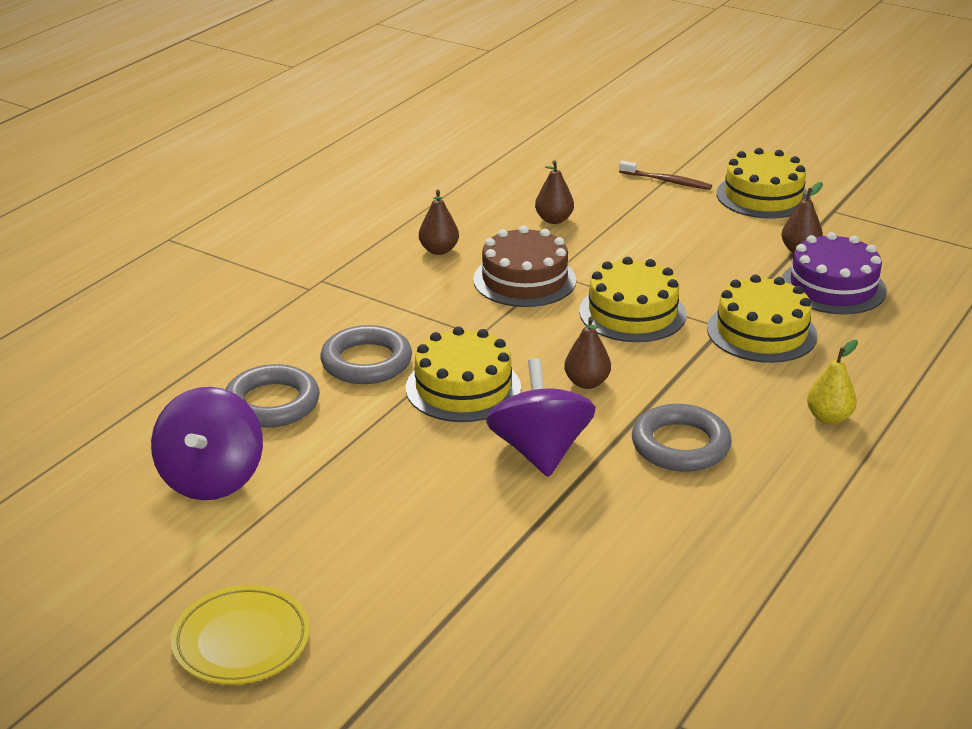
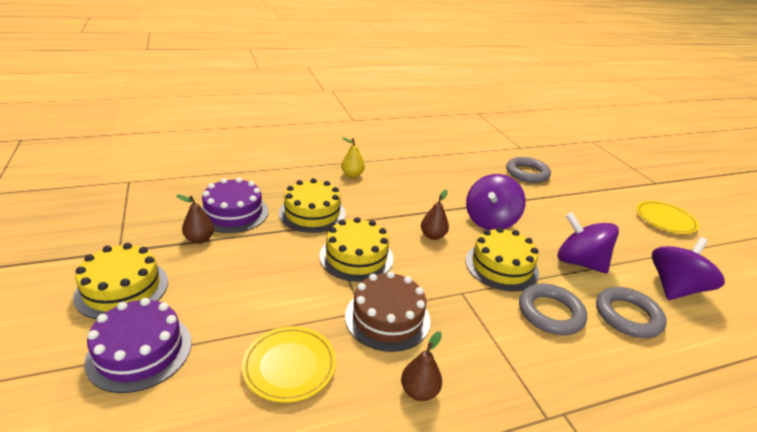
camera: 145 degrees left, 0 degrees up
(364, 449) = (579, 262): none -> purple spinning top
(554, 220) = (289, 366): brown pear -> yellow plate
(667, 181) = (140, 351): brown toothbrush -> purple cake
(680, 445) = (426, 195): grey ring -> grey ring (527, 173)

